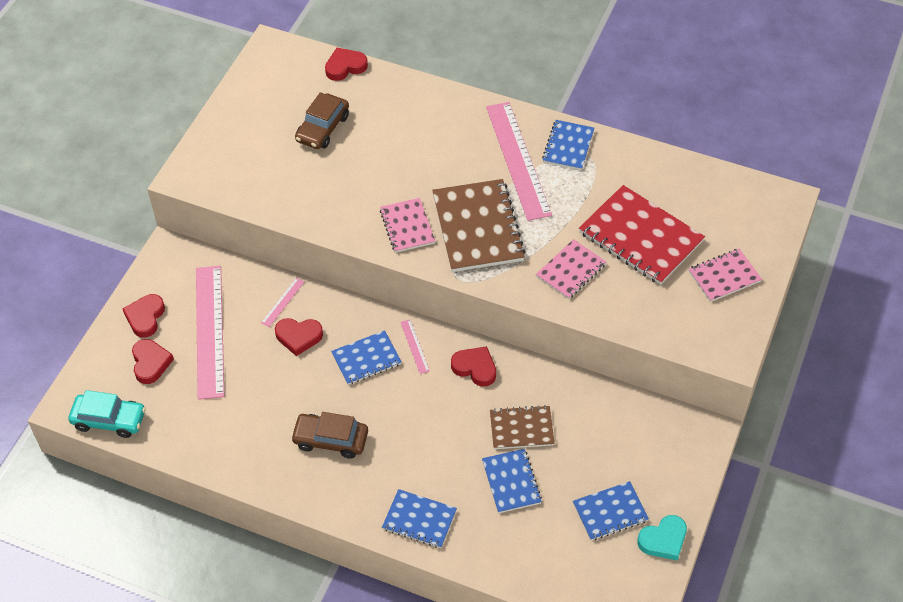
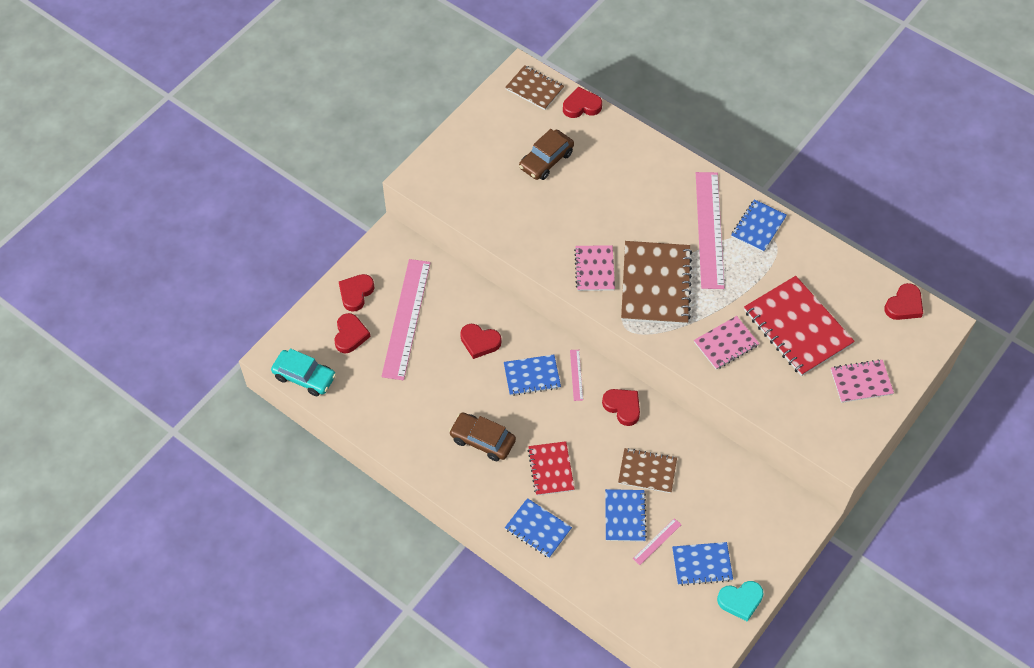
camera: 15 degrees right, 5 degrees up
(283, 302) = (474, 307): pink ruler -> pink ruler (657, 541)
(289, 60) = (534, 89): none -> brown notebook
(415, 452) = (551, 469): none -> red notebook
(743, 190) = (904, 305): none -> red heart

